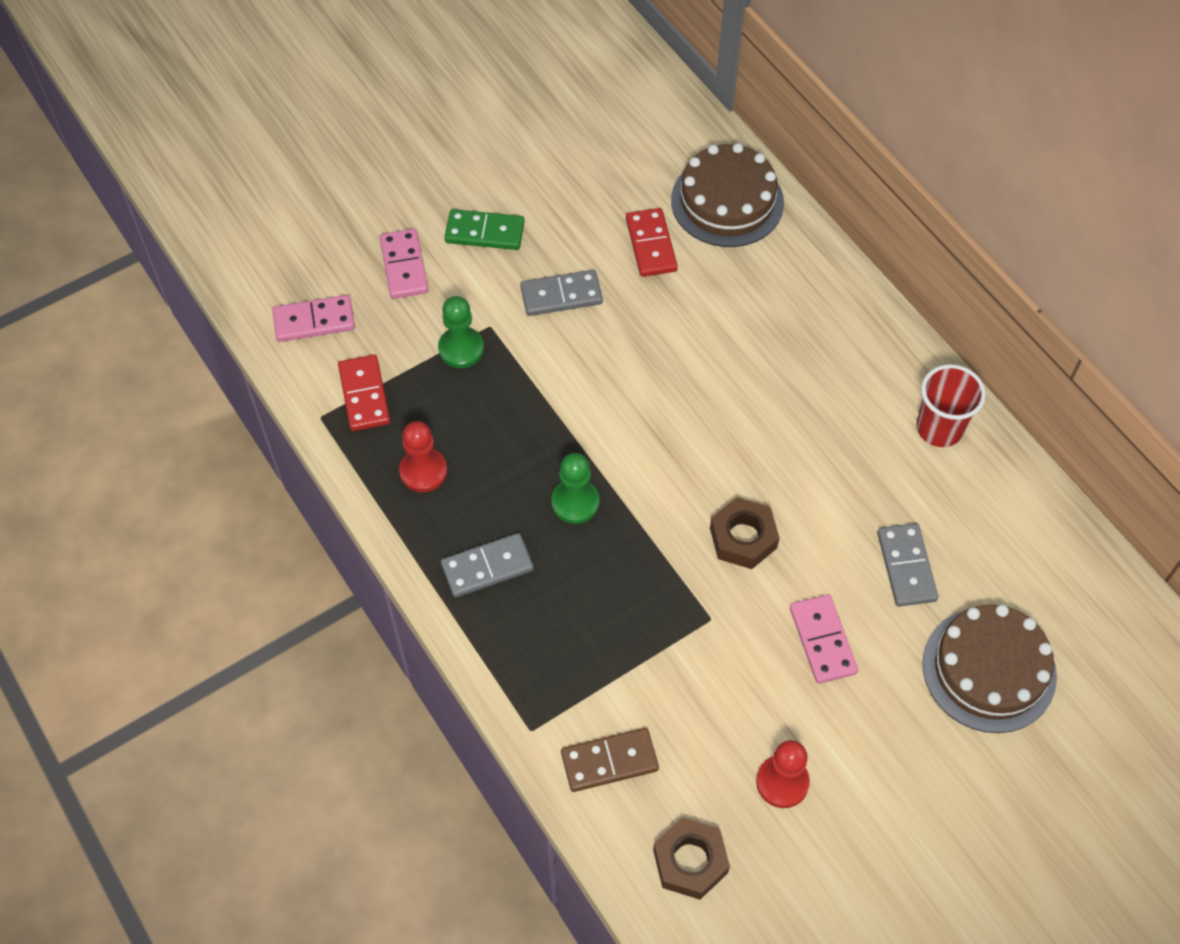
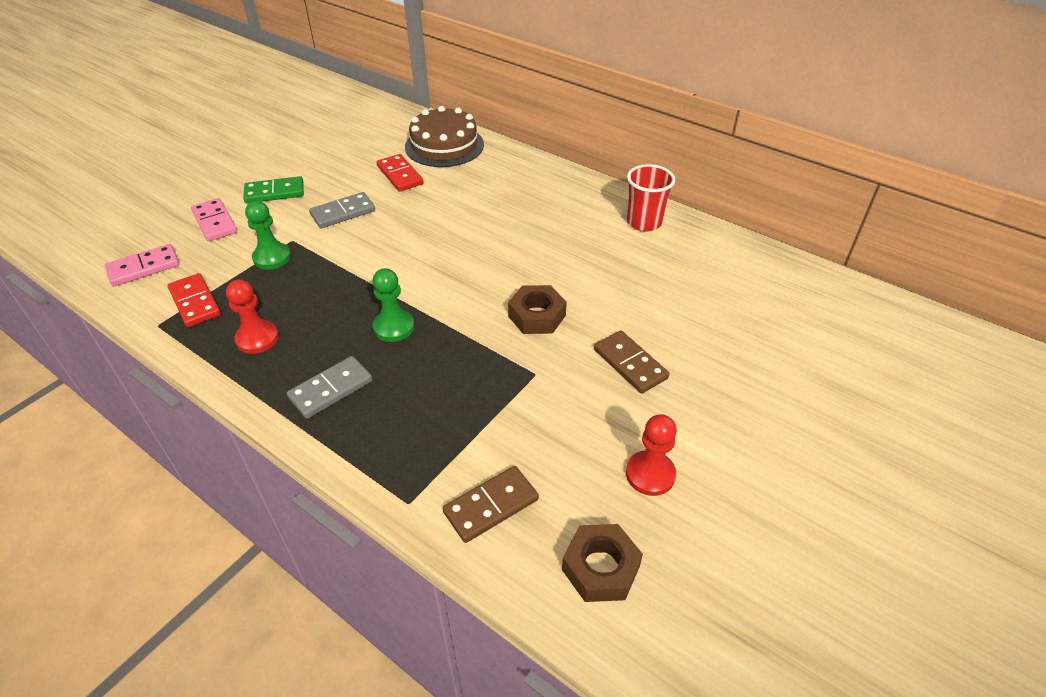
camera: 20 degrees left, 15 degrees down
(823, 640) = (630, 364): pink domino -> brown domino
(906, 566) = (666, 302): grey domino -> none
(989, 669) = (763, 348): brown cake -> none

